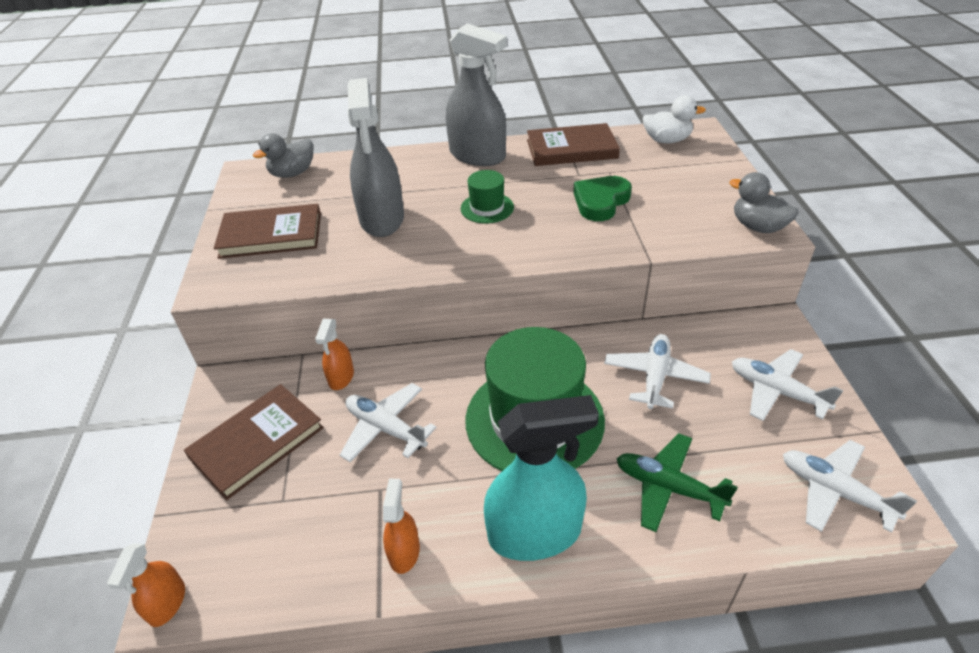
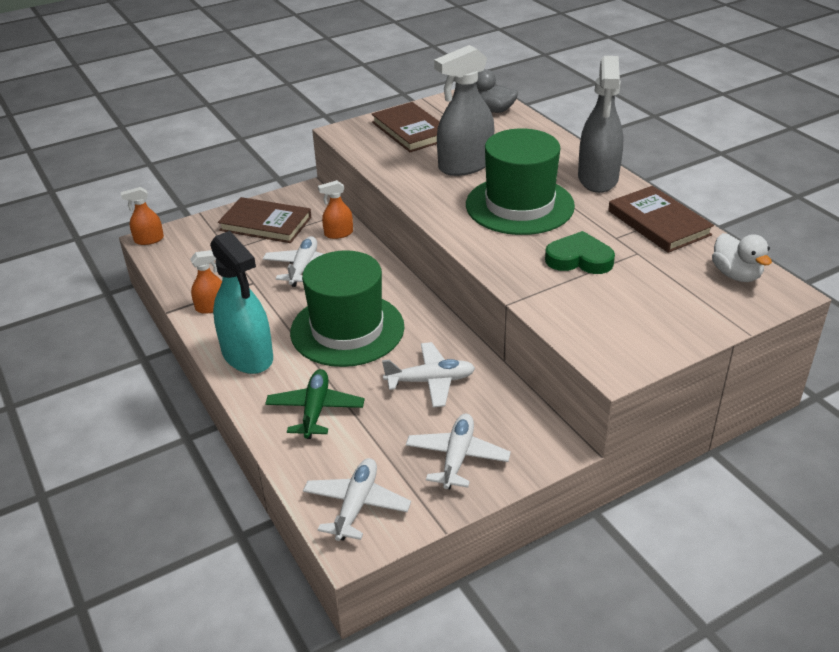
camera: 65 degrees right, 5 degrees down
(487, 208) = (519, 205): green hat -> green hat, size x2.16
(757, 227) = (614, 358): grey duck -> none

